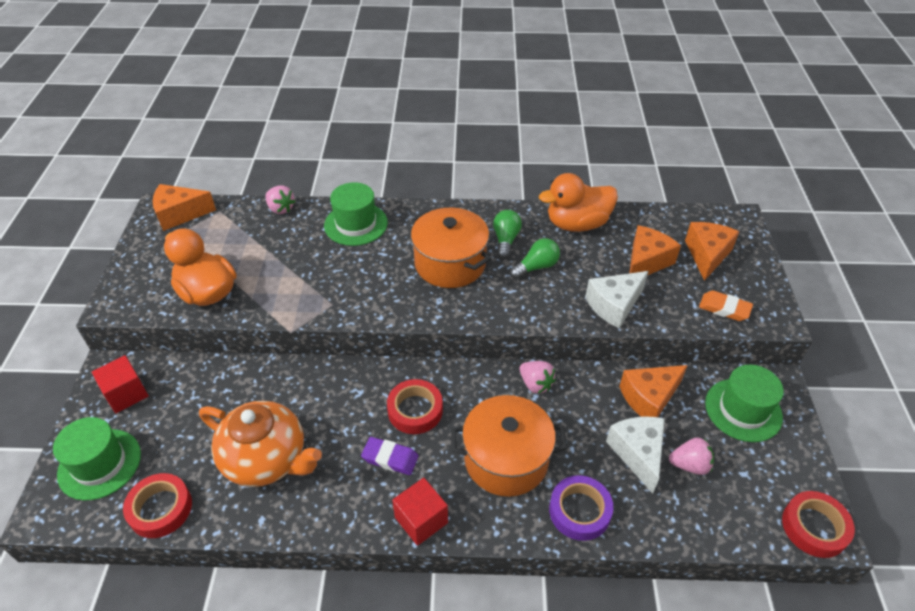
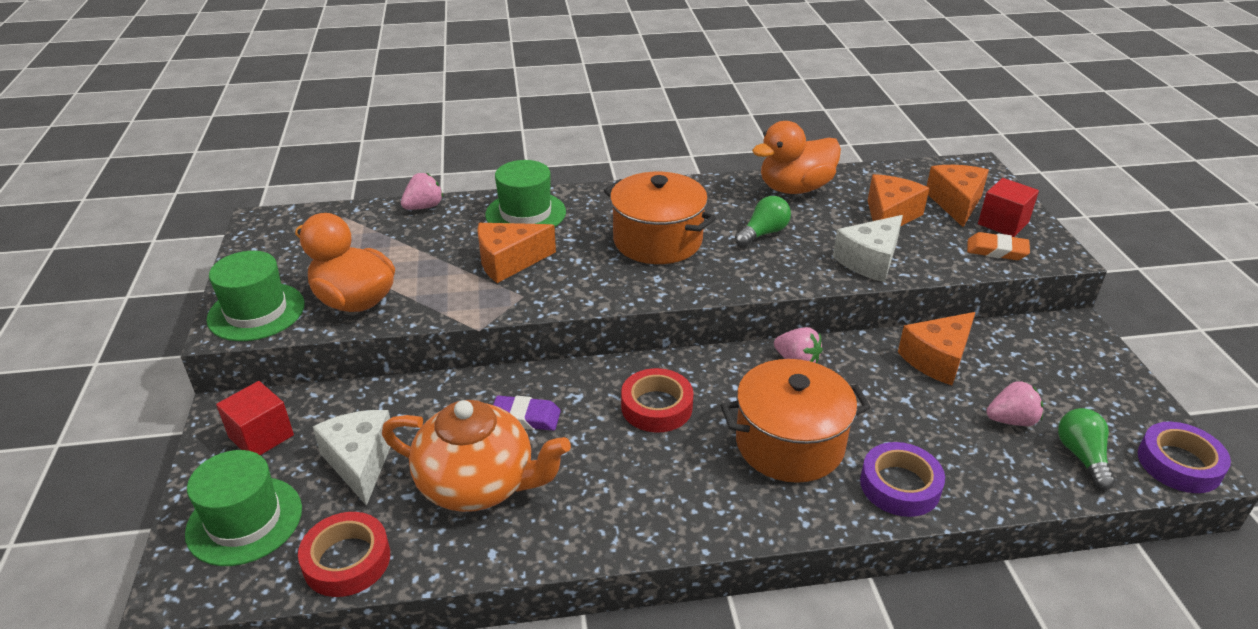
camera: 10 degrees left, 10 degrees down
(180, 214) = (292, 224): orange cheese -> orange cheese (509, 262)
(281, 209) = (424, 207): pink strawberry -> pink strawberry turned 75 degrees counterclockwise
(390, 458) = (642, 461): purple eraser -> purple eraser (525, 417)
(421, 520) = (705, 523): red cube -> red cube (1003, 223)
(505, 240) = (716, 211): green light bulb -> green light bulb (1082, 457)
(638, 453) = (946, 416): white cheese -> white cheese (360, 462)
(743, 410) = (1049, 358): green hat -> green hat (256, 312)
(814, 527) = (1179, 463): red tape -> purple tape

